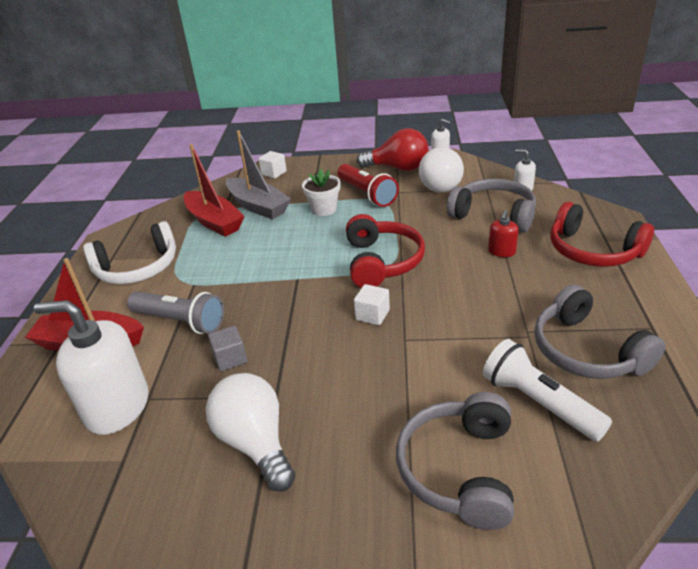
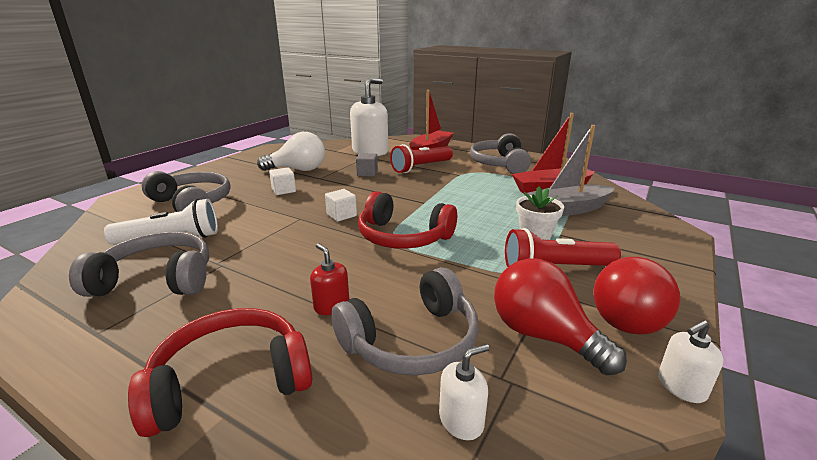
camera: 115 degrees right, 10 degrees down
(138, 268) = (500, 164): white headphones -> grey headphones
(180, 321) = (421, 167): grey flashlight -> red flashlight
(274, 173) = (653, 230): white cube -> white cube (284, 190)
(442, 184) = (543, 336): white light bulb -> red light bulb

